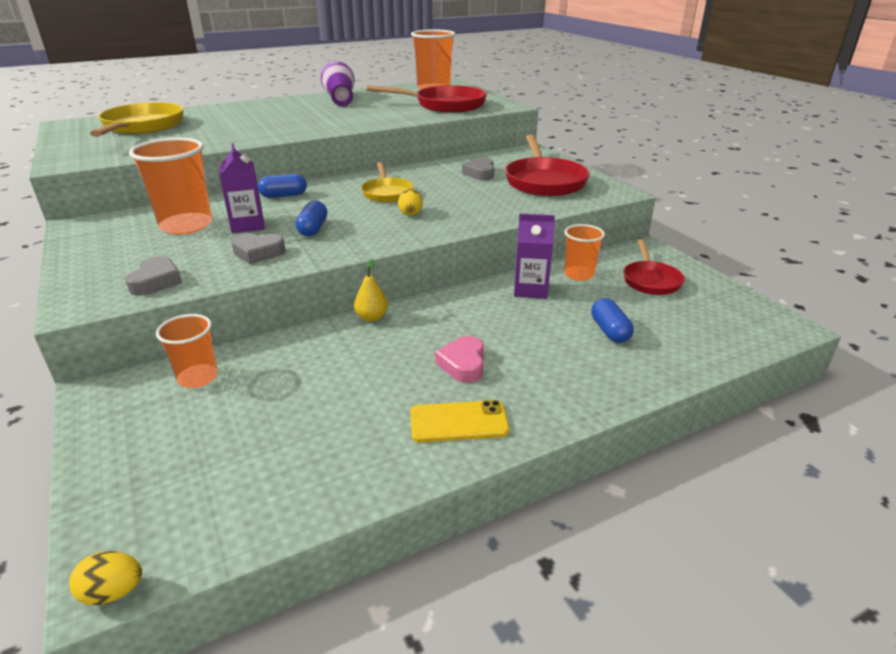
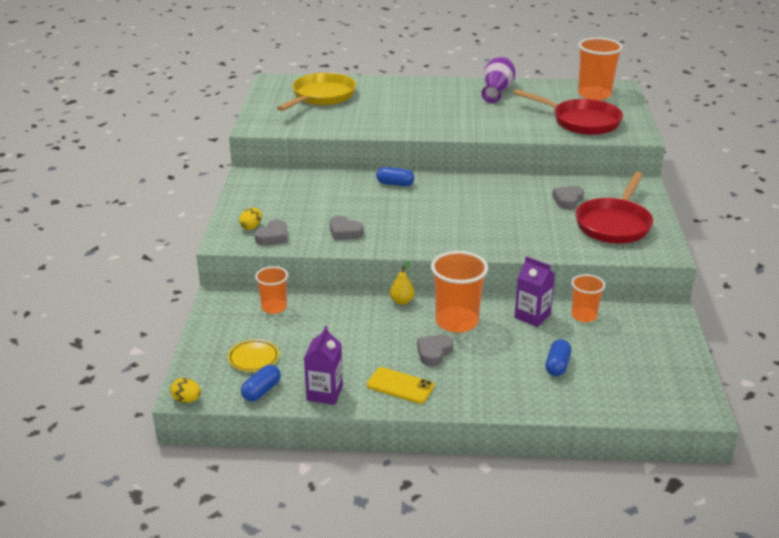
camera: 30 degrees right, 0 degrees up
(186, 225) = (313, 195): orange cup -> orange cup (456, 321)
(207, 464) = (253, 358): none -> yellow plate
(247, 225) = (353, 206): purple carton -> purple carton (324, 393)
(313, 229) = (394, 222): blue capsule -> blue capsule (261, 391)
(387, 193) = (473, 202): yellow pan -> none
(410, 213) = (473, 227): yellow egg -> yellow egg (251, 227)
(463, 364) = (434, 353): pink heart -> grey heart
(650, 280) = (637, 339): red pan -> none

